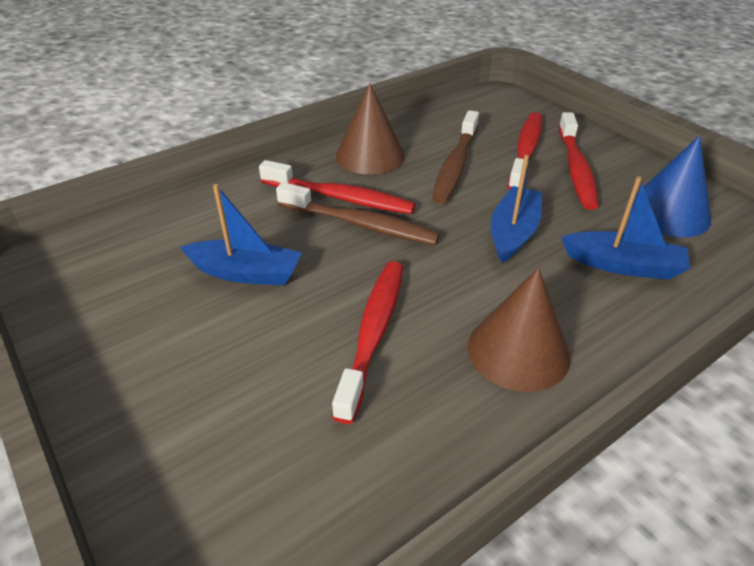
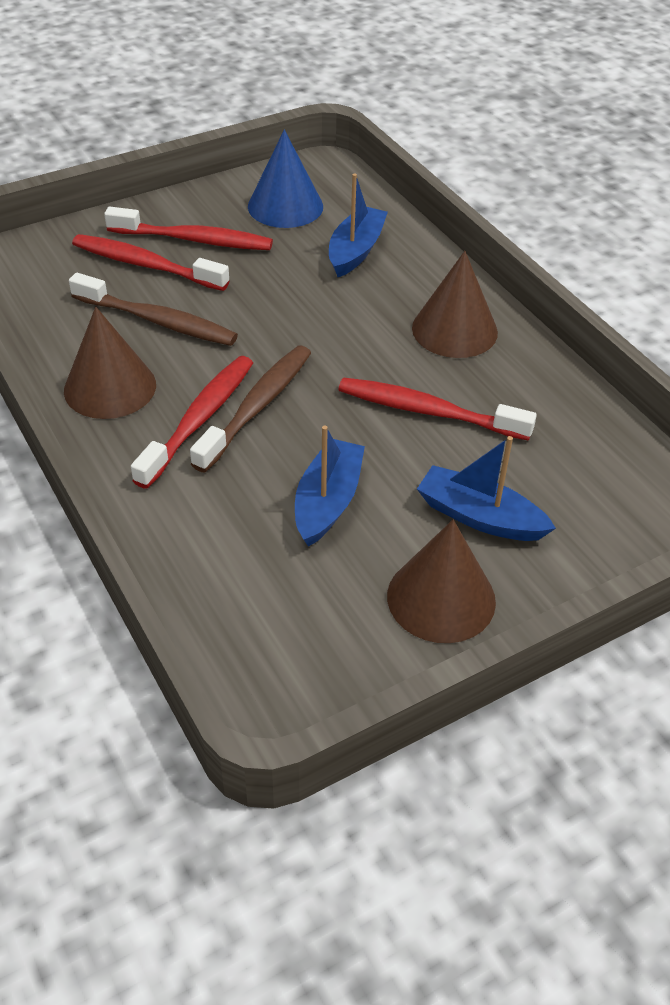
camera: 85 degrees left, 5 degrees up
(119, 351) = (441, 598): none -> brown cone
(513, 233) = (296, 303): blue boat -> blue boat (479, 517)

